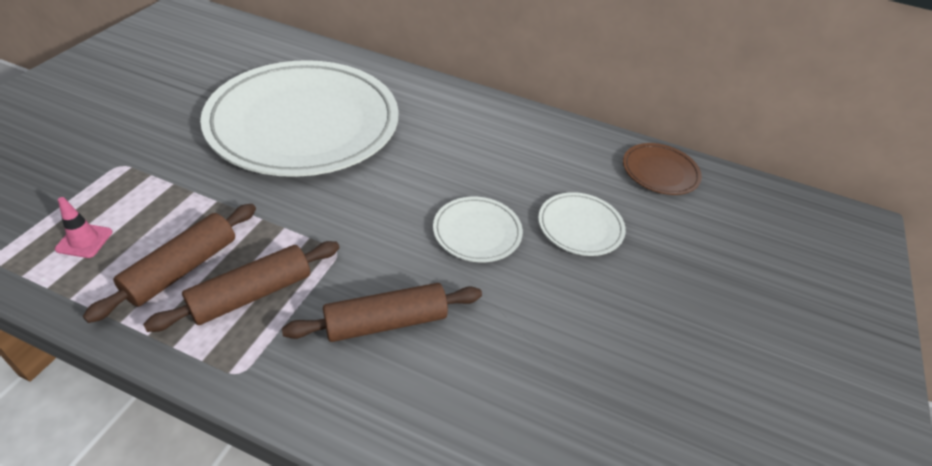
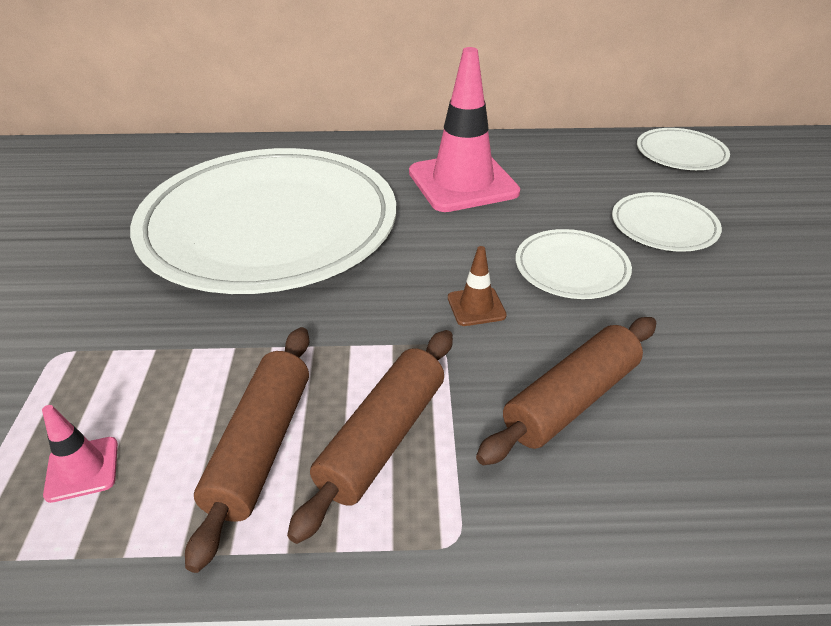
camera: 20 degrees left, 5 degrees down
(385, 234) = (476, 307): none -> brown traffic cone
(463, 136) = (463, 182): none -> pink traffic cone
(660, 172) = (680, 154): brown plate -> white plate

